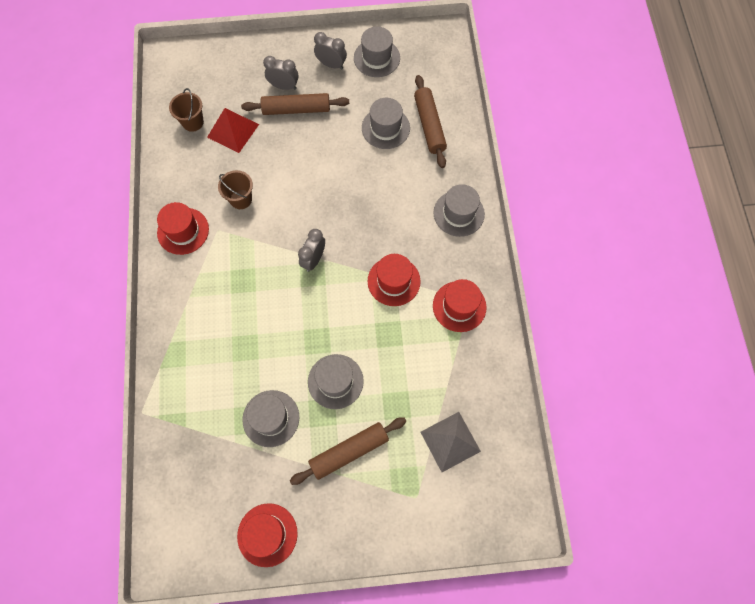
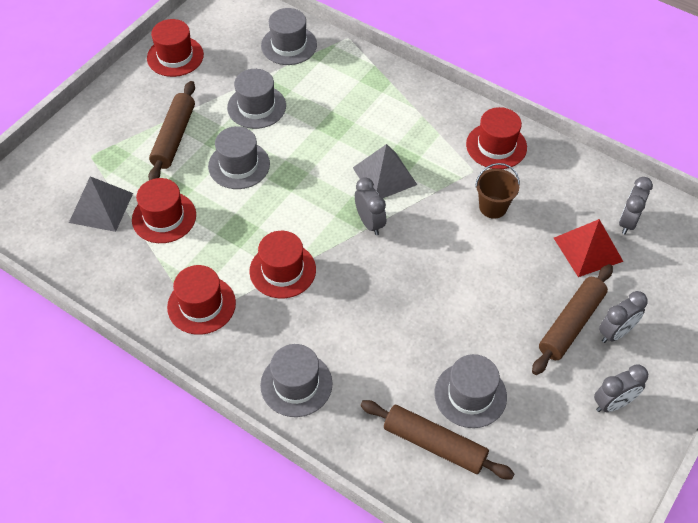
camera: 130 degrees right, 15 degrees down
(193, 122) = (628, 222): brown bucket -> grey clock
(266, 279) = (384, 176): none -> grey pyramid
(376, 58) = (586, 462): grey hat -> grey hat (289, 45)
(420, 390) = (164, 217): none -> red hat

